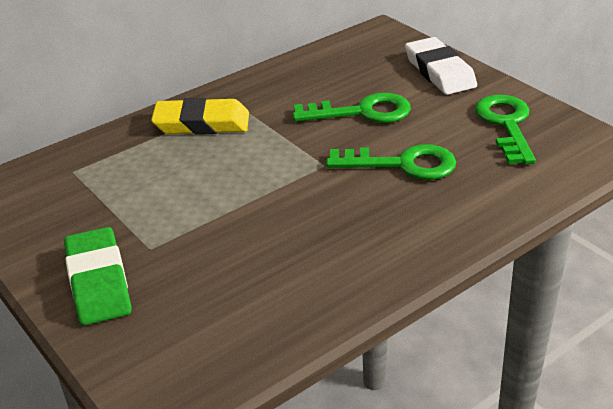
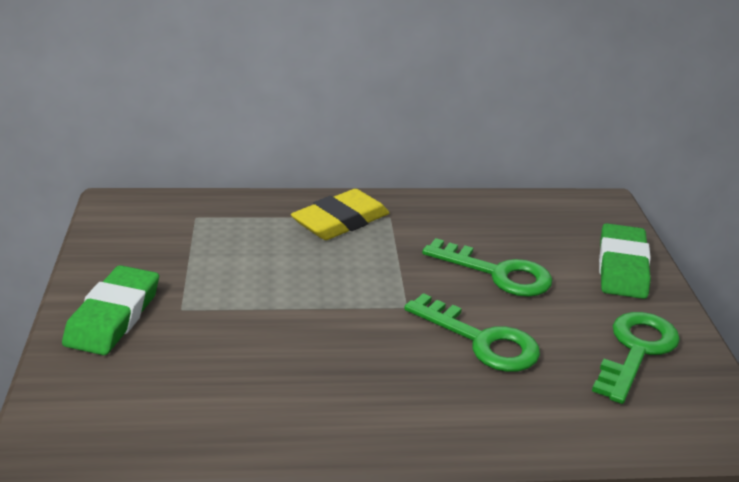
camera: 30 degrees right, 5 degrees down
(202, 123) = (340, 221): yellow eraser -> yellow eraser turned 75 degrees counterclockwise
(439, 71) = (622, 267): white eraser -> green eraser

